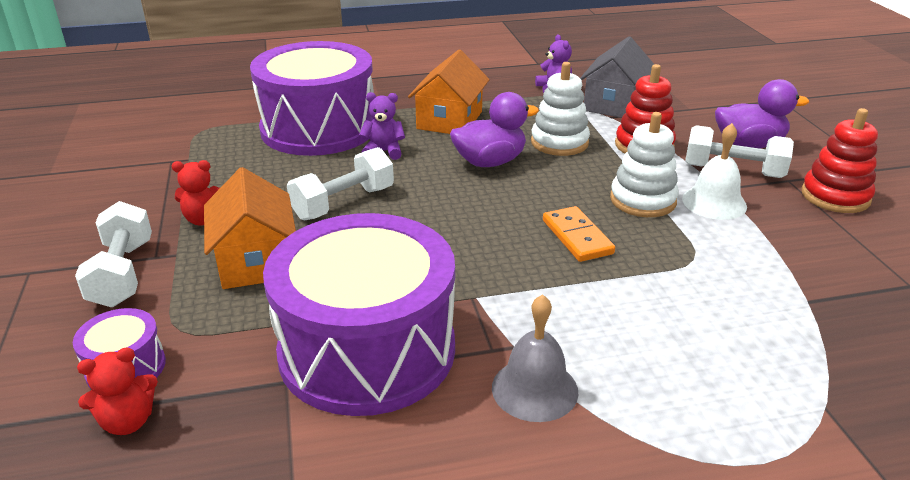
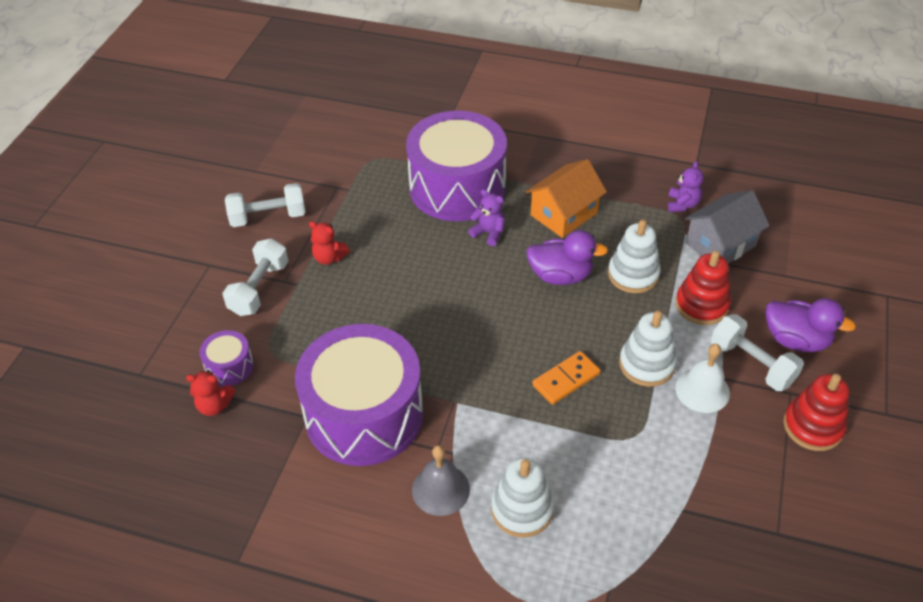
camera: 30 degrees right, 15 degrees up
(255, 261) = (341, 310): orange house -> none
(343, 203) = (426, 278): white dumbbell -> white dumbbell (268, 217)
(577, 237) = (566, 379): orange domino -> orange domino turned 45 degrees clockwise
(649, 369) = (522, 509): none -> white stacking toy

